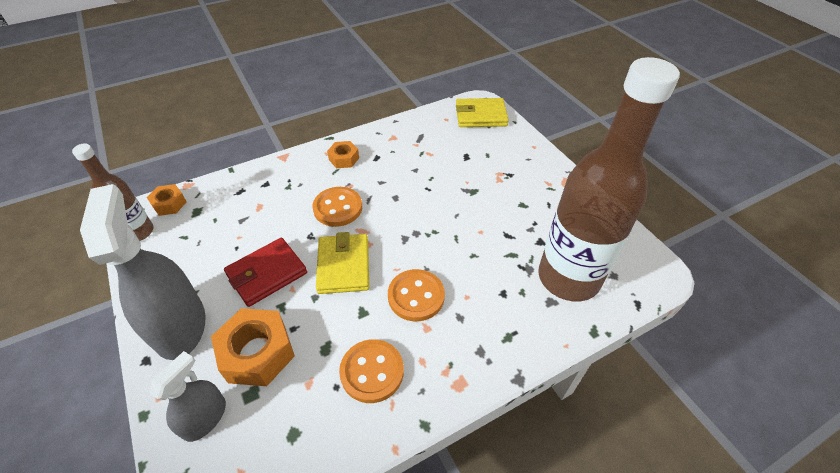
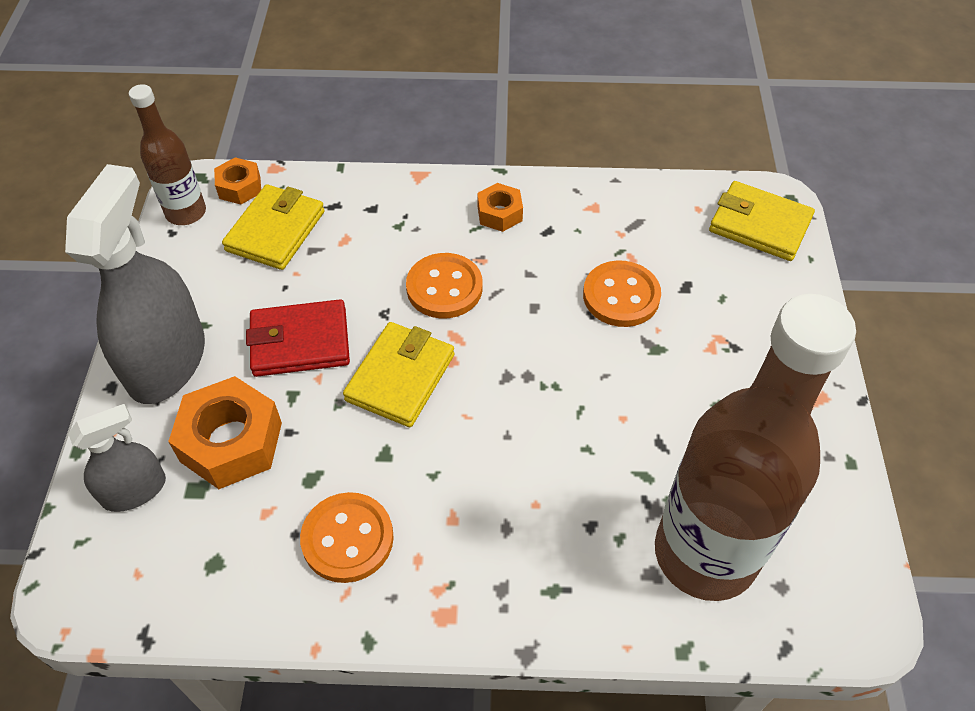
camera: 30 degrees right, 5 degrees up
(210, 219) = (275, 231): none -> yellow wallet
(416, 296) = (467, 468): orange button -> orange button (621, 296)

